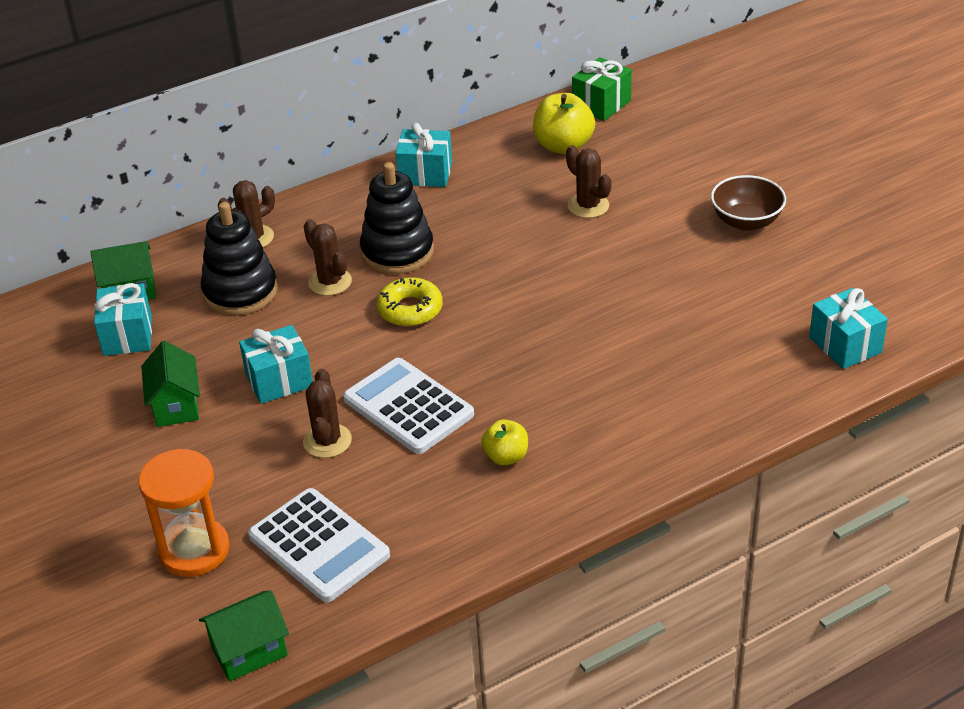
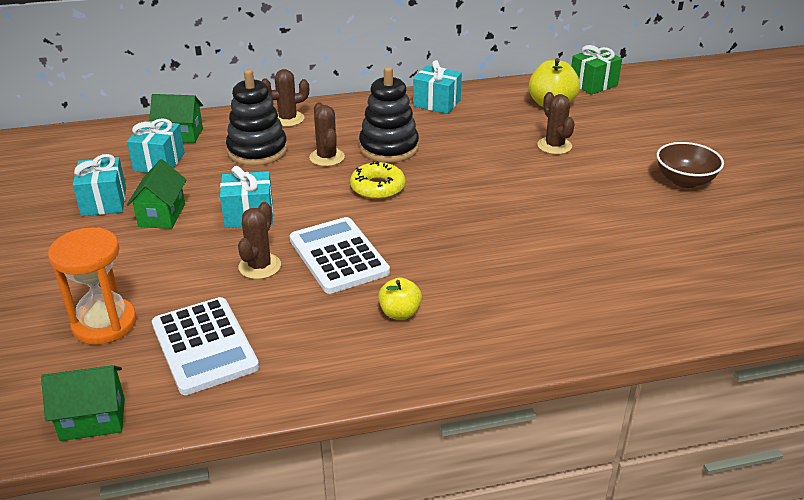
camera: 15 degrees right, 5 degrees down
(845, 345) = (746, 292): turquoise gift -> turquoise gift (104, 202)

